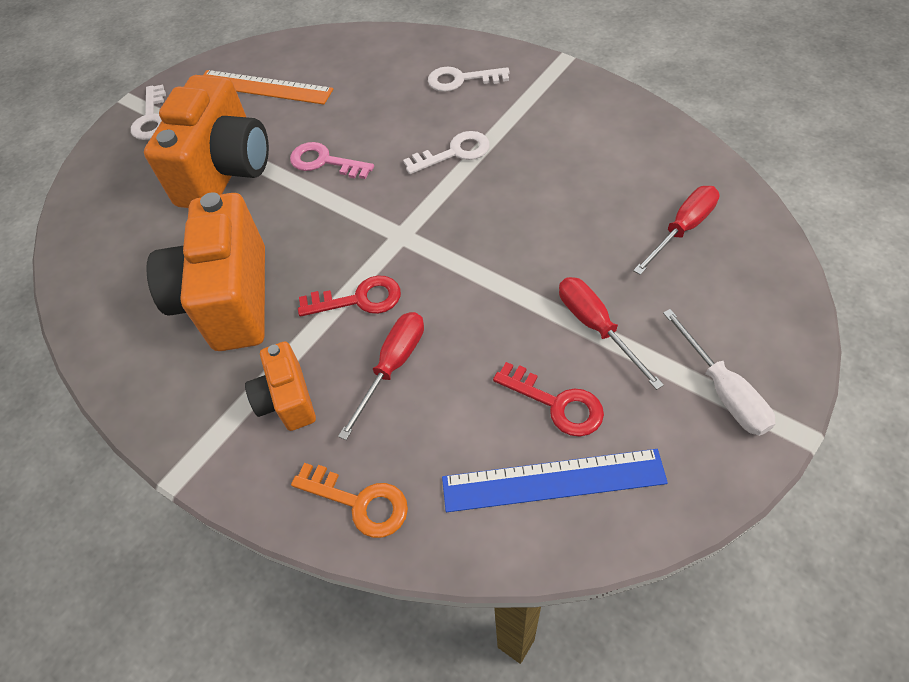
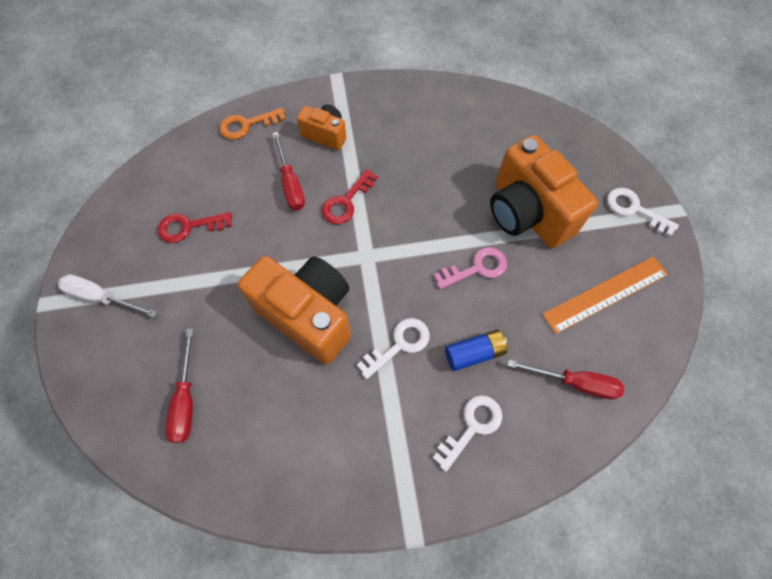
camera: 130 degrees right, 10 degrees up
(228, 299) = (415, 151): orange camera -> orange camera (308, 315)
(404, 114) = (474, 353): none -> blue battery
(454, 153) = (399, 345): white key -> white key turned 150 degrees counterclockwise
(553, 480) = (165, 192): blue ruler -> none
(596, 327) = (197, 284): red screwdriver -> red screwdriver (575, 383)

